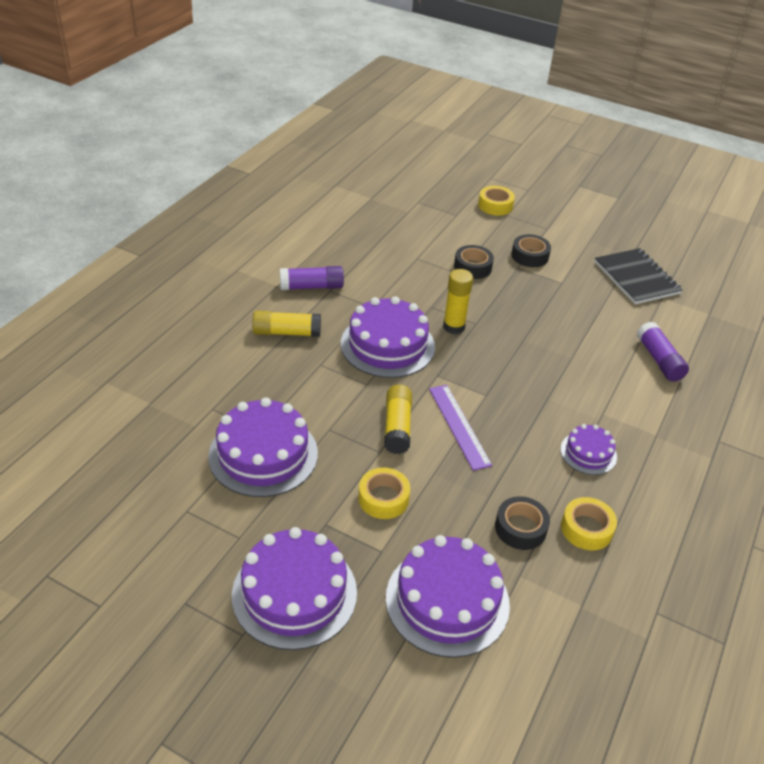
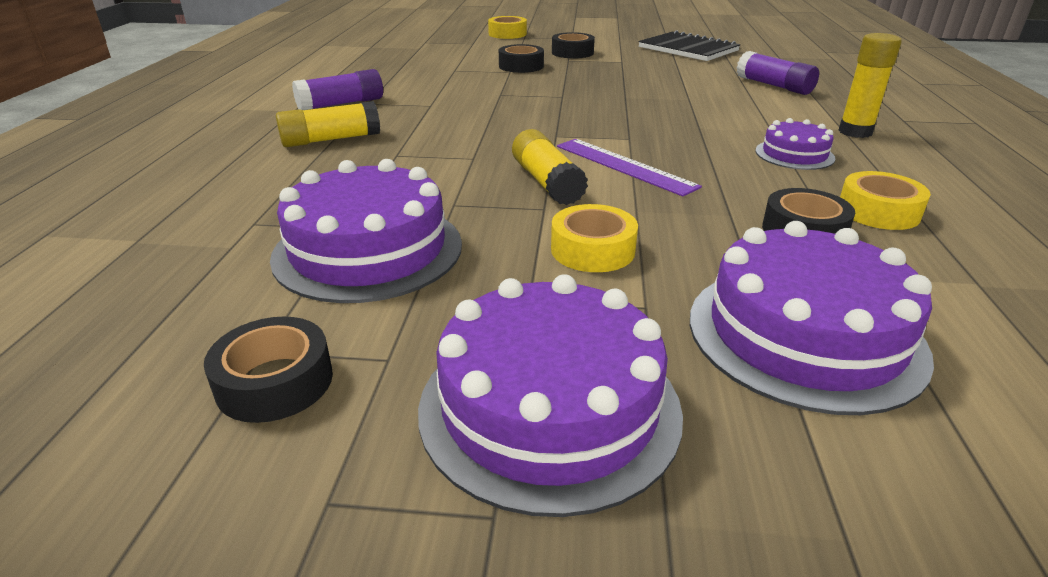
camera: 20 degrees left, 10 degrees down
(186, 532) = (275, 382): none -> black tape
(387, 345) = (473, 126): purple cake -> none
(454, 327) = (540, 102): yellow glue stick -> yellow glue stick (855, 132)

